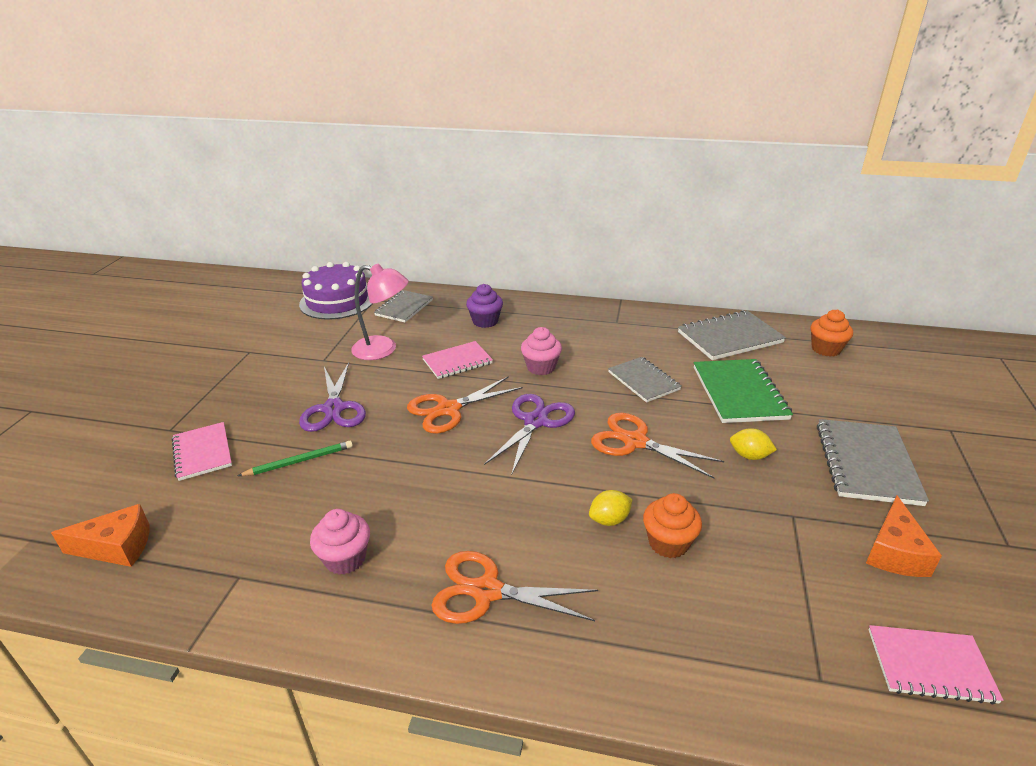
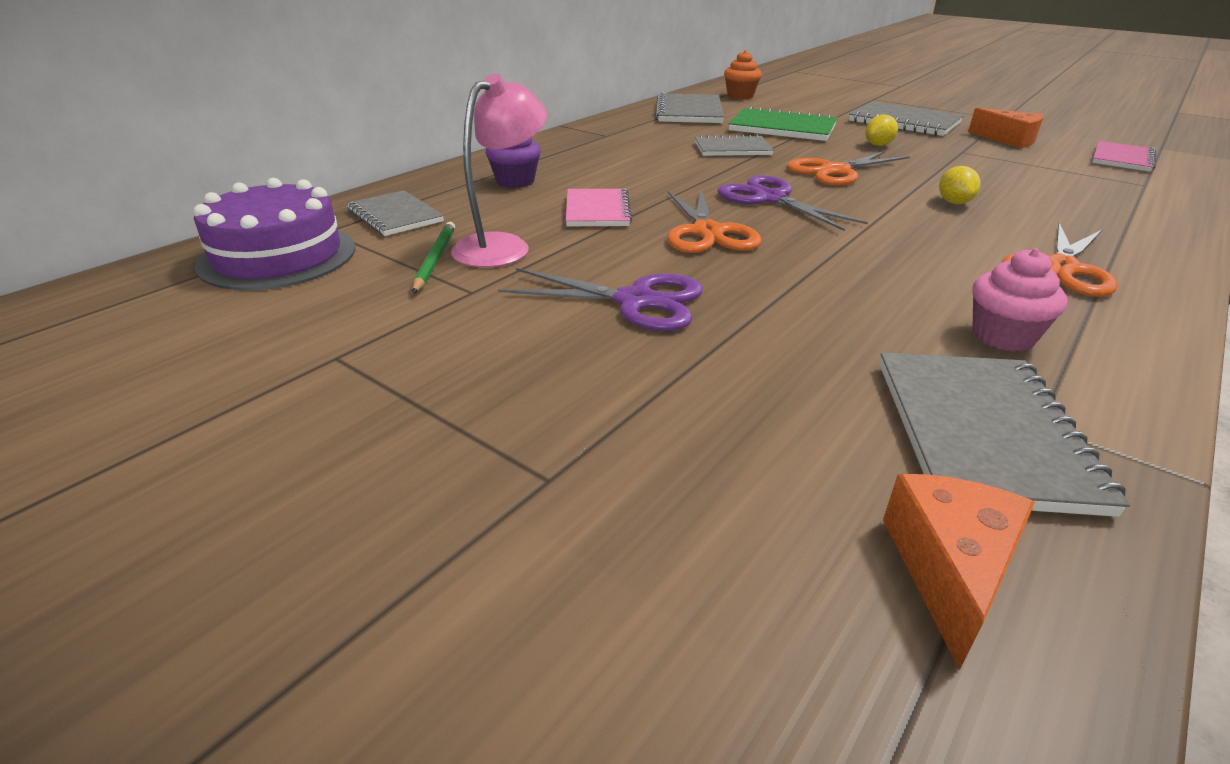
camera: 65 degrees left, 0 degrees up
(202, 452) = (672, 438): pink notebook -> none
(225, 553) = (982, 432): none -> grey notebook
(299, 461) = (762, 344): green pencil -> green pencil (435, 259)
(541, 367) = (661, 177): pink cupcake -> none
(668, 543) = (991, 190): orange cupcake -> none

